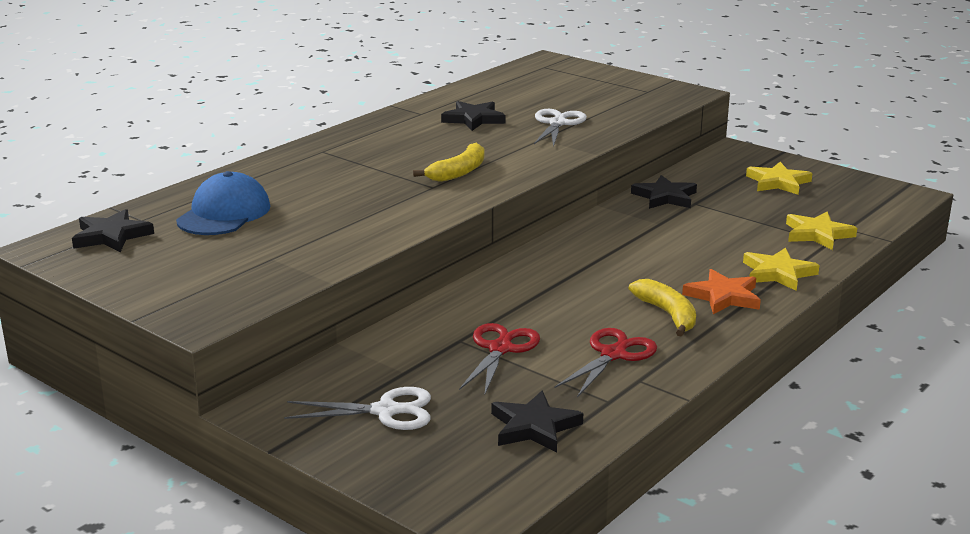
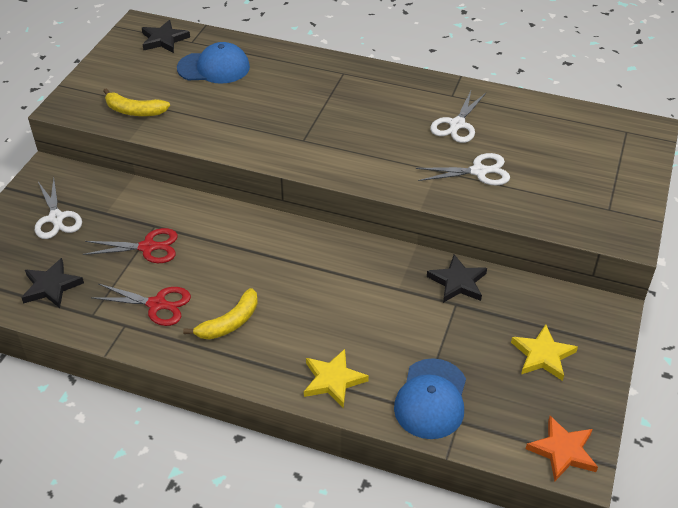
camera: 70 degrees right, 20 degrees up
(458, 172) = (337, 145): yellow banana -> yellow banana (134, 111)
(473, 119) = (457, 124): black star -> white scissors
(723, 296) = (274, 351): orange star -> orange star (563, 451)
(817, 234) = (431, 399): yellow star -> blue cap

